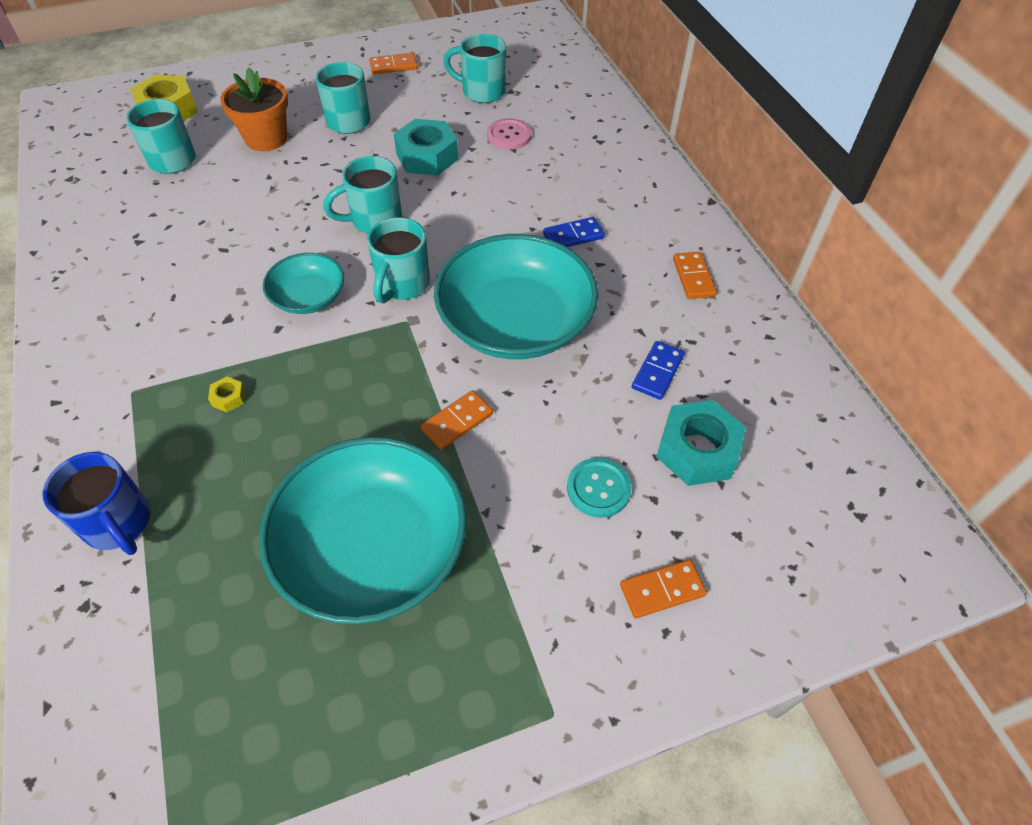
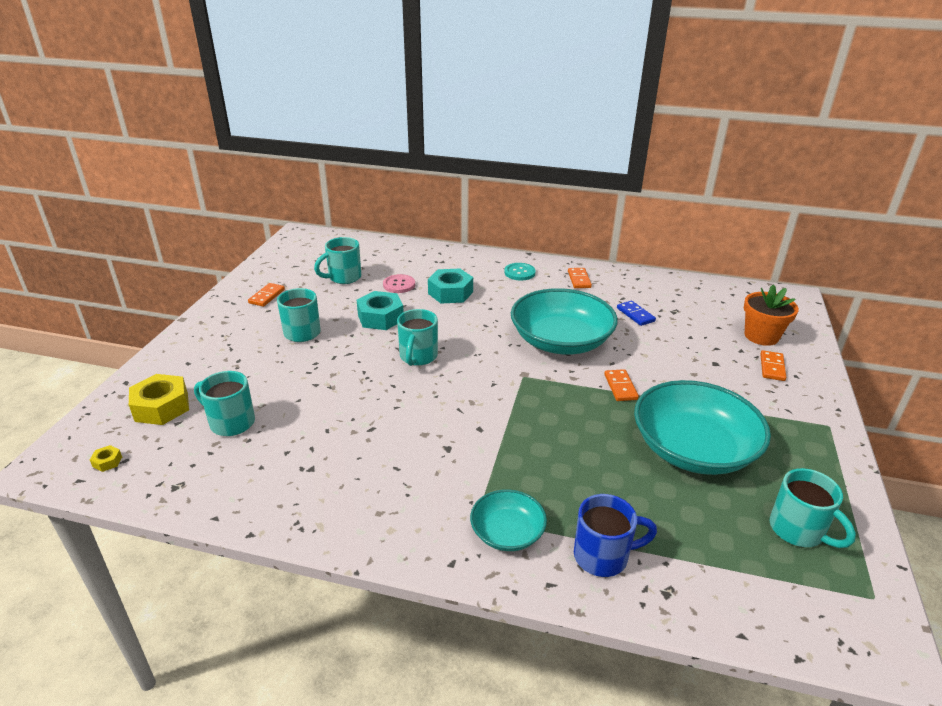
camera: 55 degrees left, 20 degrees down
(229, 398) = (526, 470): yellow nut -> yellow nut (107, 462)
(266, 138) = (270, 372): orange flower pot -> orange flower pot (761, 336)
(308, 297) = (463, 406): turquoise bowl -> turquoise bowl (507, 532)
(402, 285) = (490, 367): turquoise mug -> turquoise mug (798, 530)
(573, 236) = (511, 298): blue domino -> none
(598, 488) = (699, 361): turquoise button -> turquoise button (519, 272)
(693, 277) = (579, 279): orange domino -> orange domino turned 60 degrees clockwise
(697, 450) = (694, 325): turquoise nut -> turquoise nut (450, 293)

